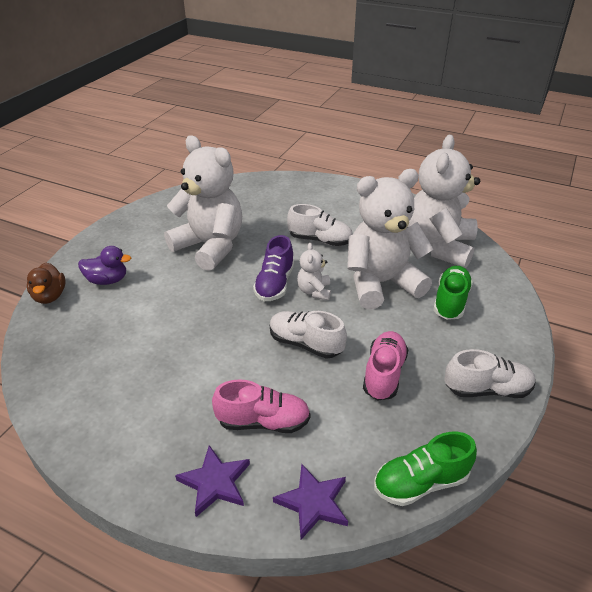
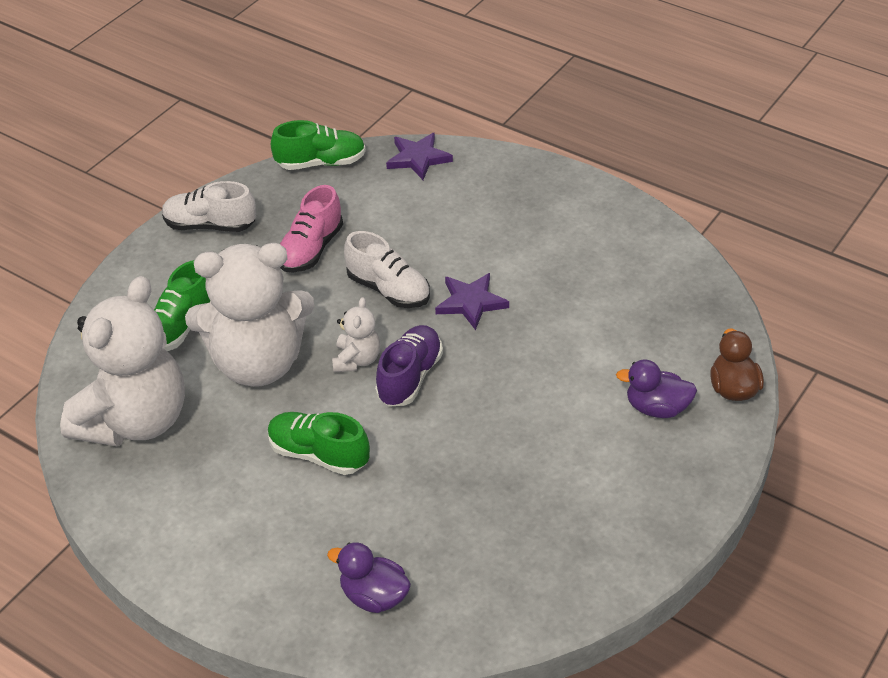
camera: 170 degrees left, 5 degrees up
(210, 246) = (502, 459): white teddy bear -> none
(215, 482) = (502, 177): purple star -> purple star (471, 302)
(263, 421) = (452, 218): pink shoe -> none
(272, 191) = (374, 596): none -> purple duck
(320, 240) = (318, 454): white shoe -> green shoe

